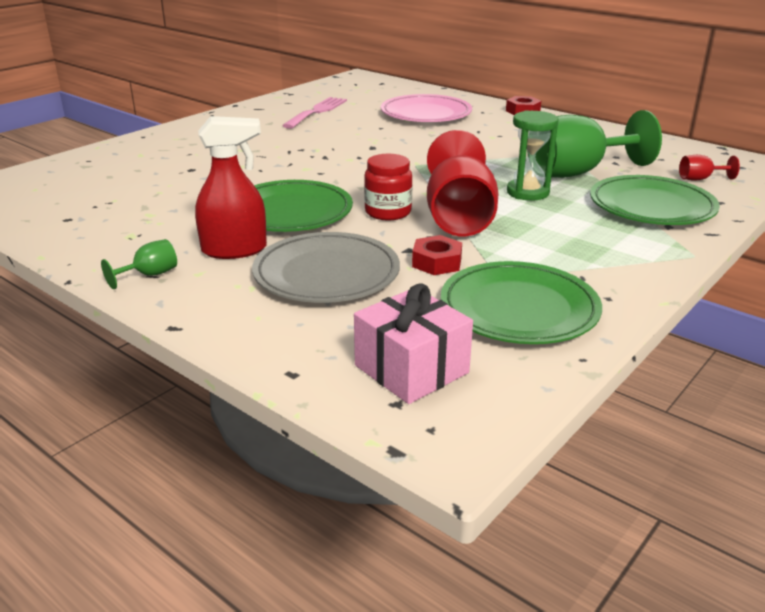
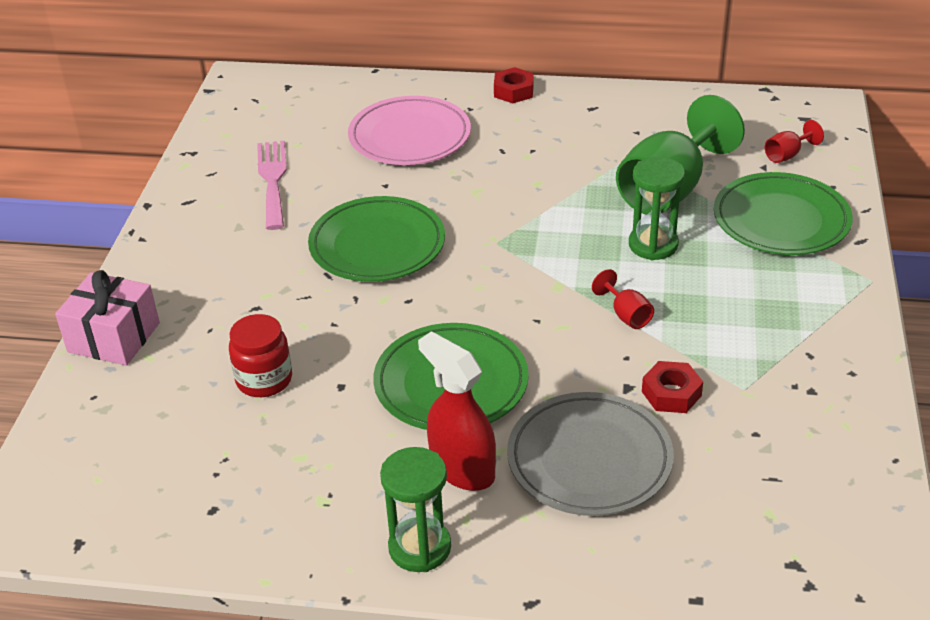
camera: 30 degrees left, 10 degrees up
(149, 275) = (419, 547): green goblet -> green hourglass
(235, 250) = (462, 468): red spray bottle -> red spray bottle turned 90 degrees counterclockwise
(388, 212) = (550, 338): red jar -> red jar (264, 380)
(411, 369) = (783, 542): pink gift -> pink gift (114, 337)
(459, 217) = (626, 315): red goblet -> red goblet, size x0.42
(519, 309) = (797, 423): green plate -> green plate (377, 245)

